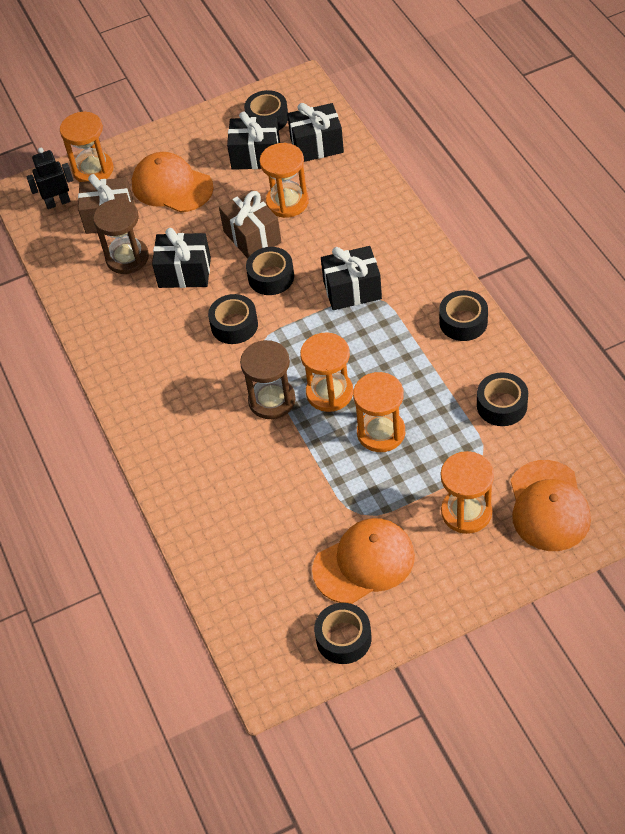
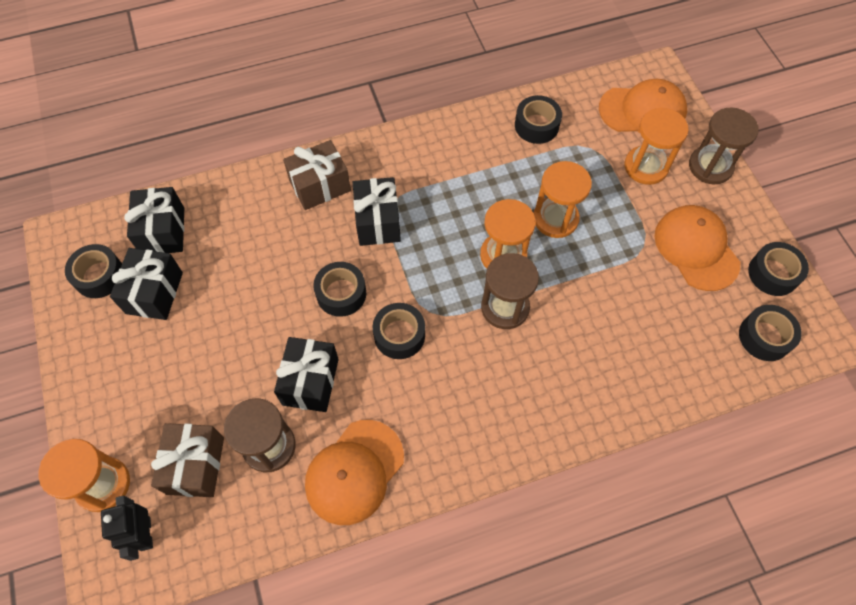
camera: 90 degrees left, 10 degrees up
(172, 186) = (169, 388): orange cap -> orange cap (354, 472)
(252, 237) = (278, 307): brown gift -> brown gift (320, 186)
(287, 202) = (238, 268): orange hourglass -> none
(463, 322) = (438, 139): black tape -> black tape (764, 337)
(480, 577) = (710, 166): none -> brown hourglass

